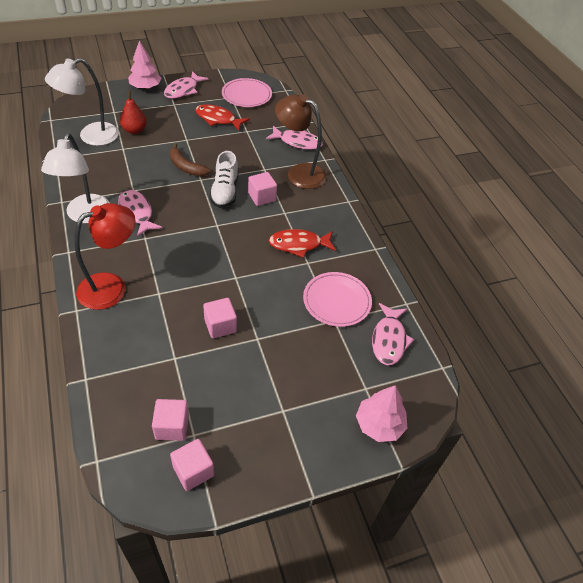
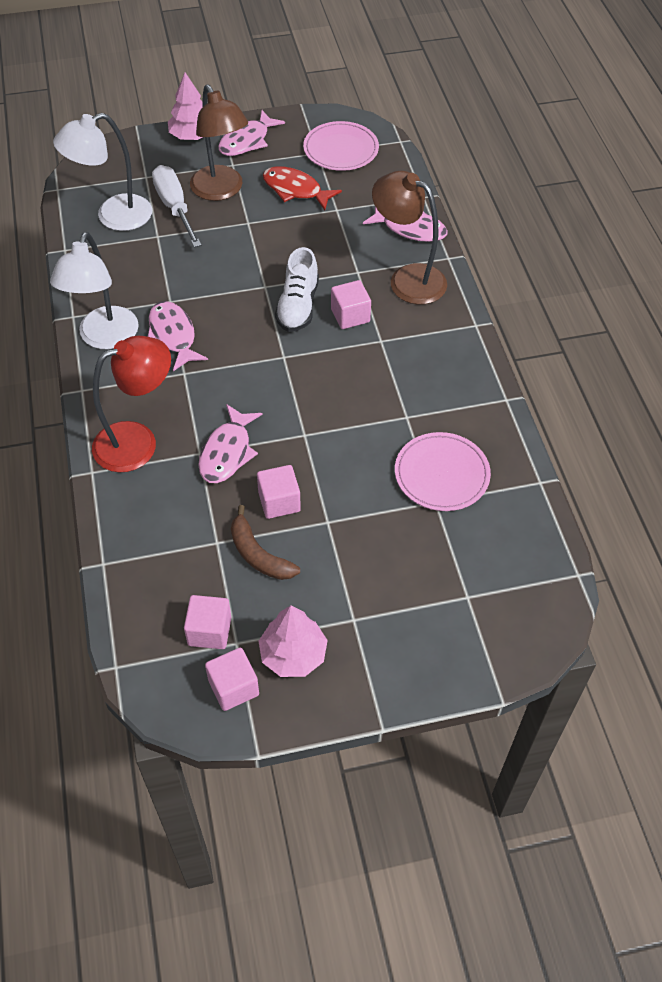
camera: 10 degrees right, 5 degrees up
(134, 130) = (174, 207): red pear -> white screwdriver
(167, 120) = (221, 191): none -> brown lamp
(186, 167) = (245, 266): brown banana -> brown banana (258, 554)
(299, 245) = (396, 390): red fish -> none
(379, 424) = (479, 645): pink tree -> pink tree (293, 654)
(389, 340) = (508, 532): pink fish -> pink fish (227, 452)

